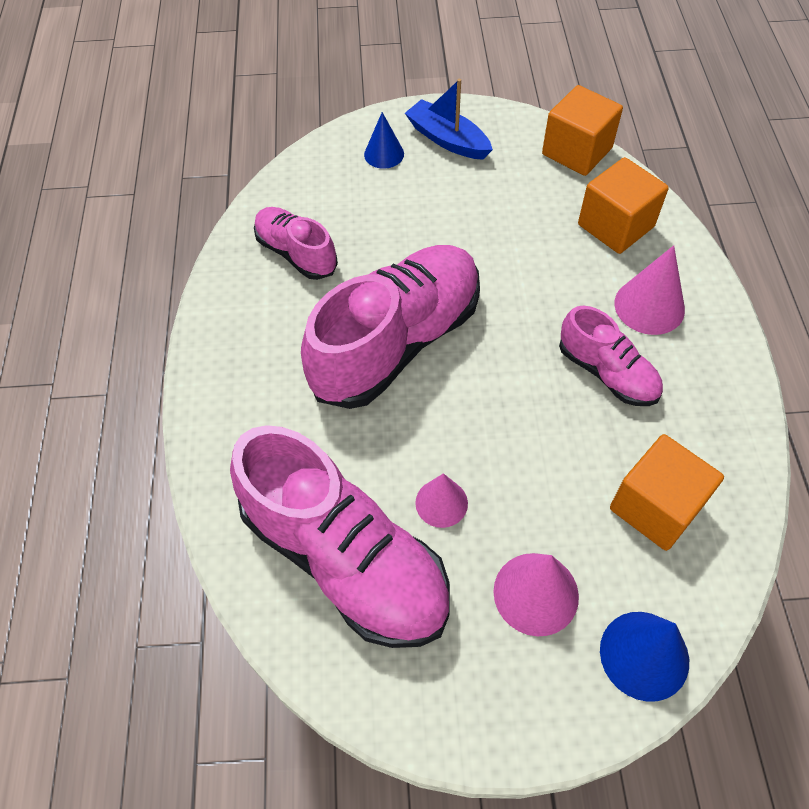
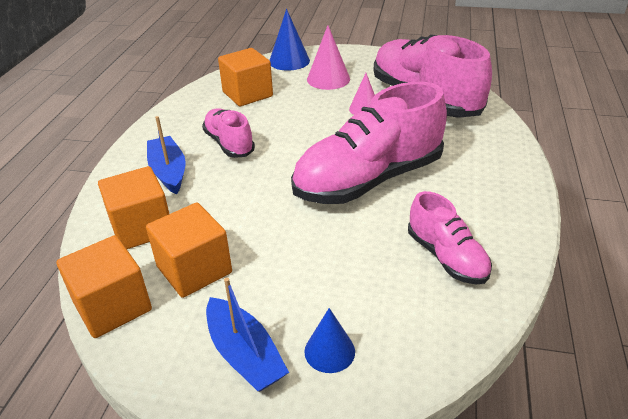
camera: 165 degrees left, 20 degrees down
(531, 194) = (194, 270): none -> orange cube
(649, 306) = (168, 171): pink cone -> blue boat

